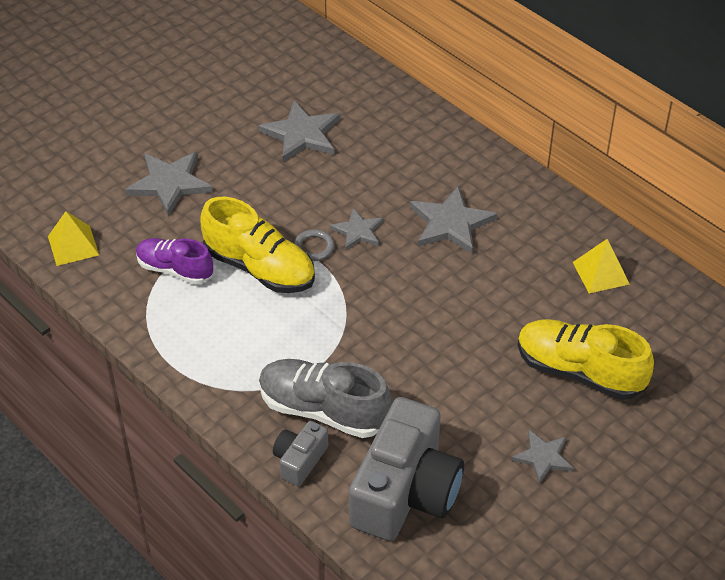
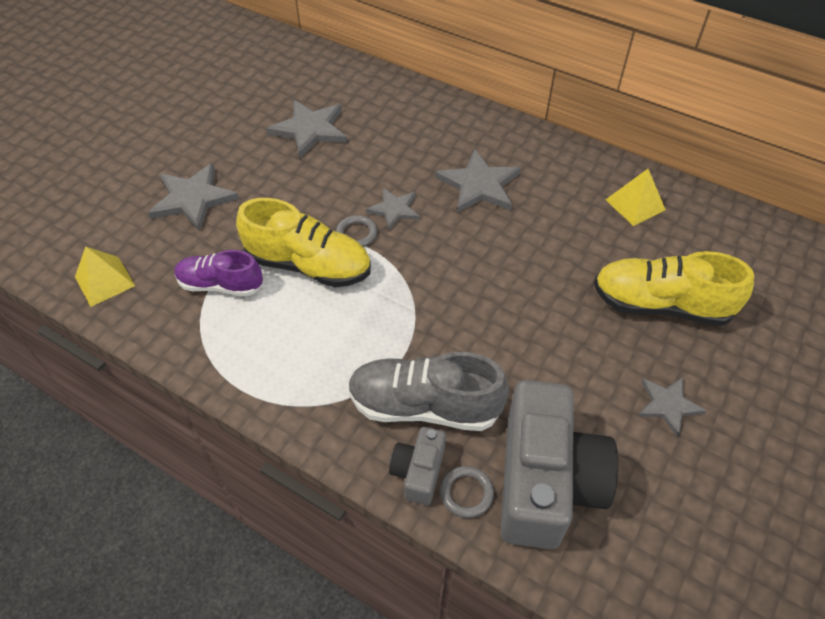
camera: 15 degrees left, 5 degrees up
(334, 485) = (466, 493): none -> grey ring

